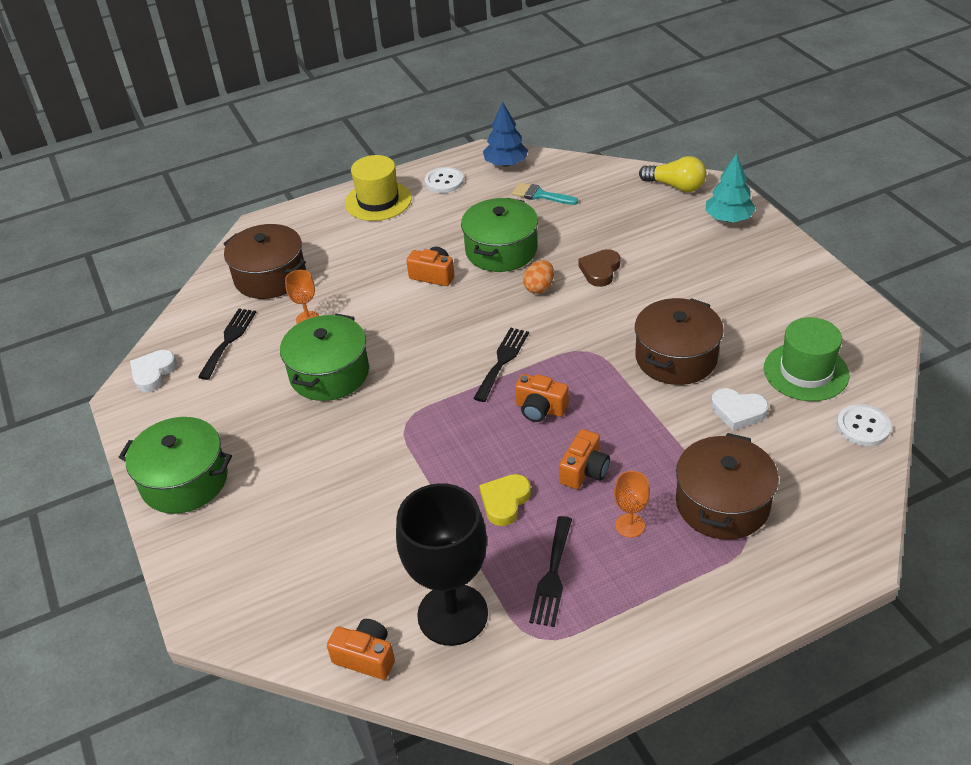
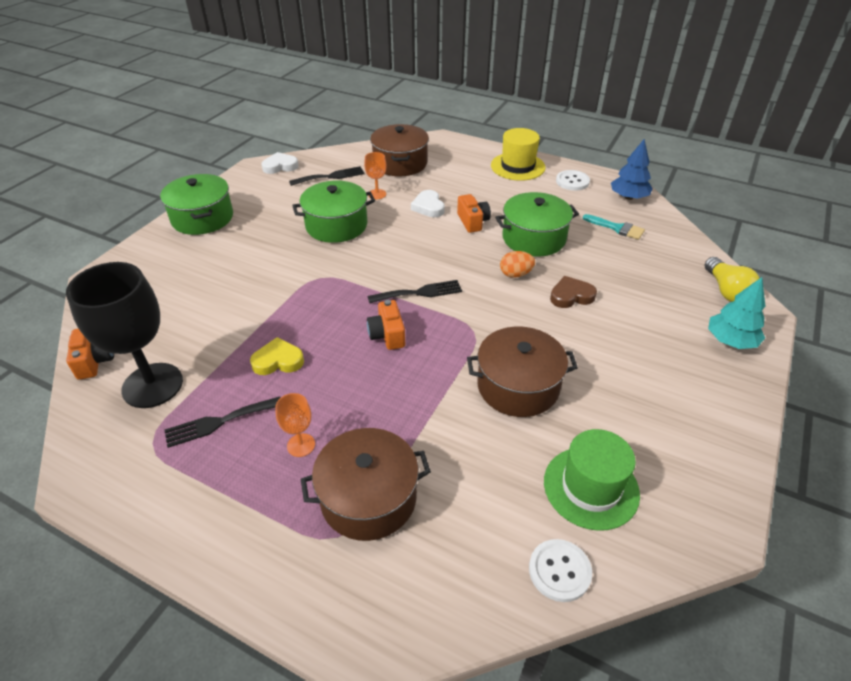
camera: 50 degrees right, 0 degrees up
(540, 195) = (617, 228): turquoise brush -> turquoise brush turned 135 degrees clockwise
(584, 471) = (341, 390): orange camera -> none
(738, 411) = (491, 458): white heart -> white heart (428, 207)

